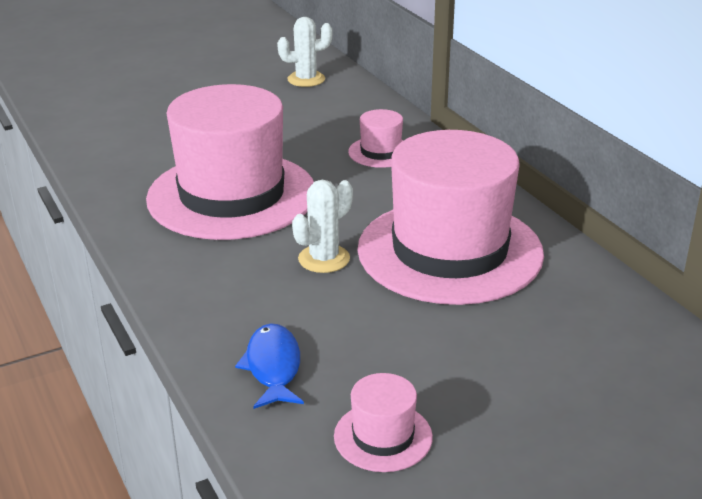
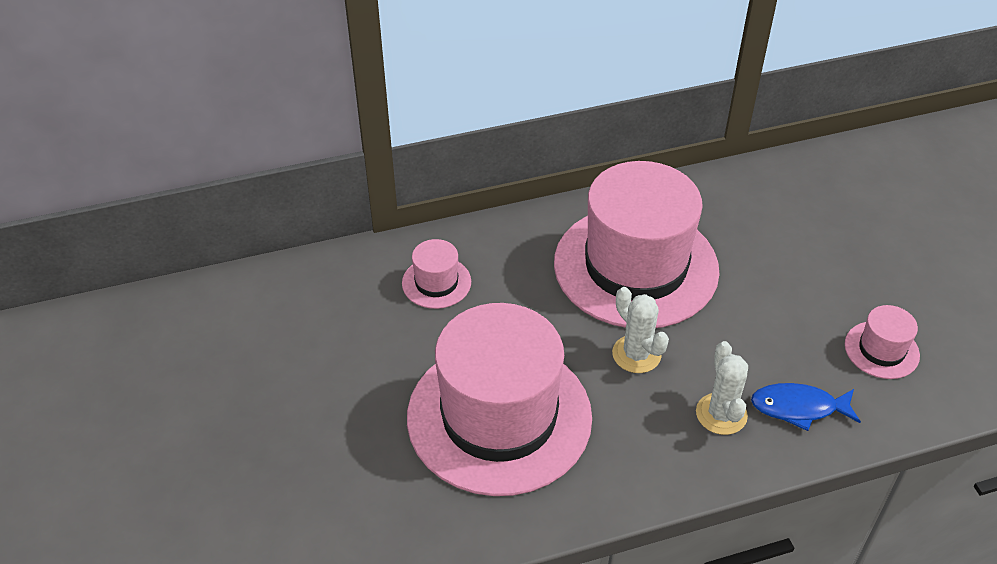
camera: 80 degrees left, 15 degrees up
(306, 79) = (222, 321): white cactus -> white cactus (721, 414)

